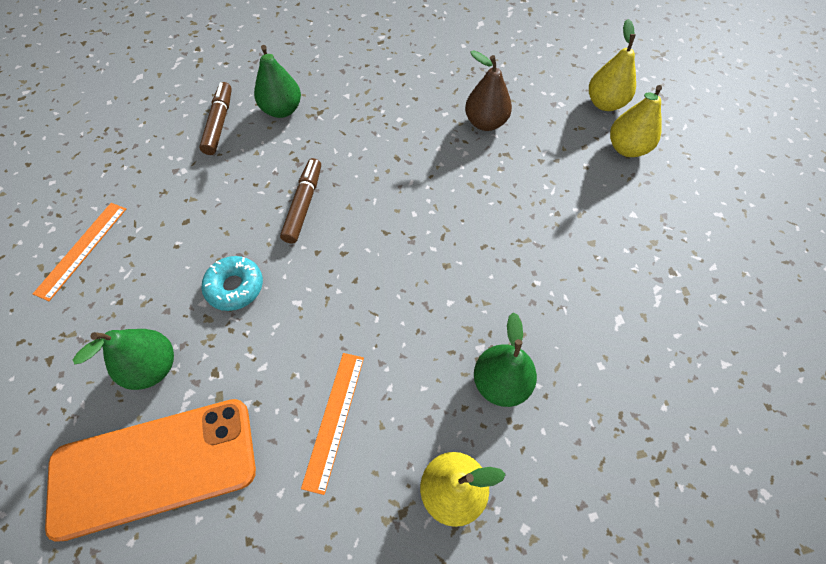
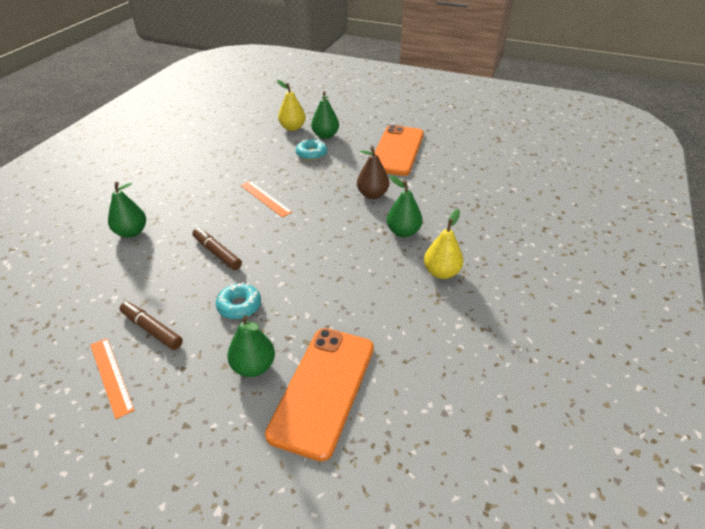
camera: 55 degrees left, 20 degrees down
(219, 123) = (99, 264): brown marker -> brown marker (152, 329)
(334, 419) = (367, 298): orange ruler -> orange ruler (265, 198)
(485, 123) = (253, 166): brown pear -> brown pear (372, 195)
(570, 162) = (311, 154): none -> turquoise donut
(627, 148) = (325, 135): yellow pear -> green pear
(686, 255) = (397, 150): none -> orange phone

